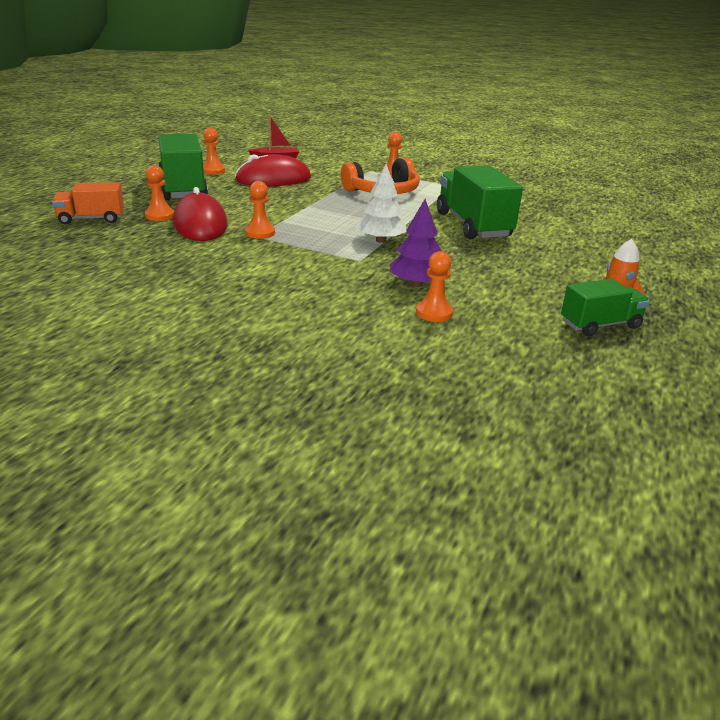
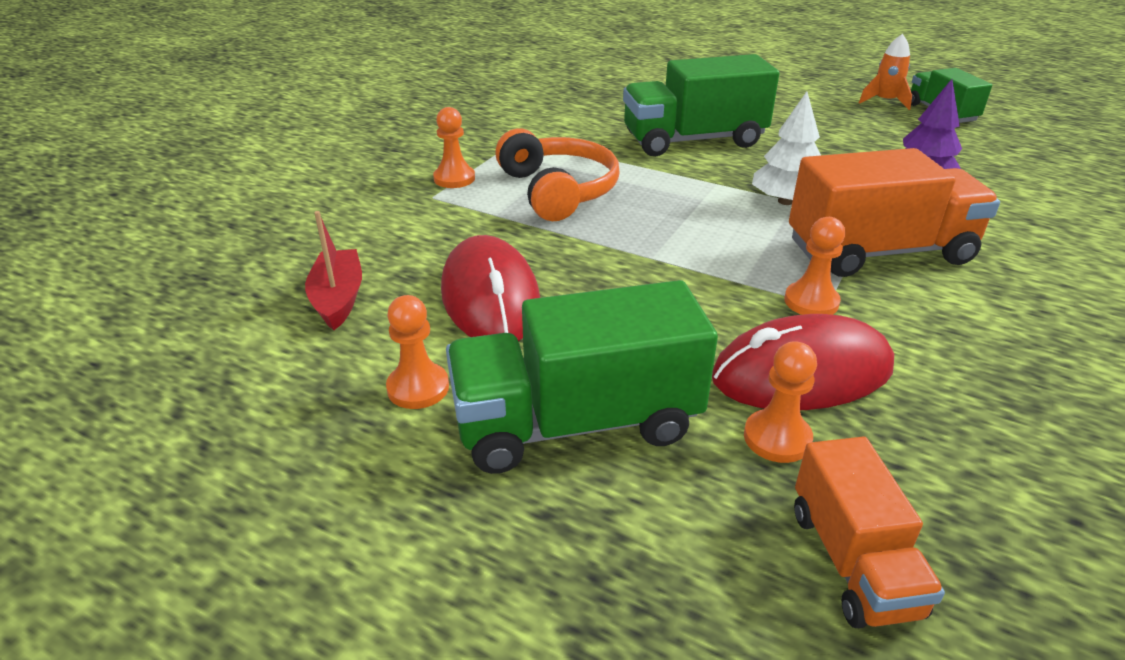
camera: 85 degrees left, 5 degrees up
(314, 256) = (879, 252): none -> orange truck
(434, 313) = (989, 182): orange pawn -> none

